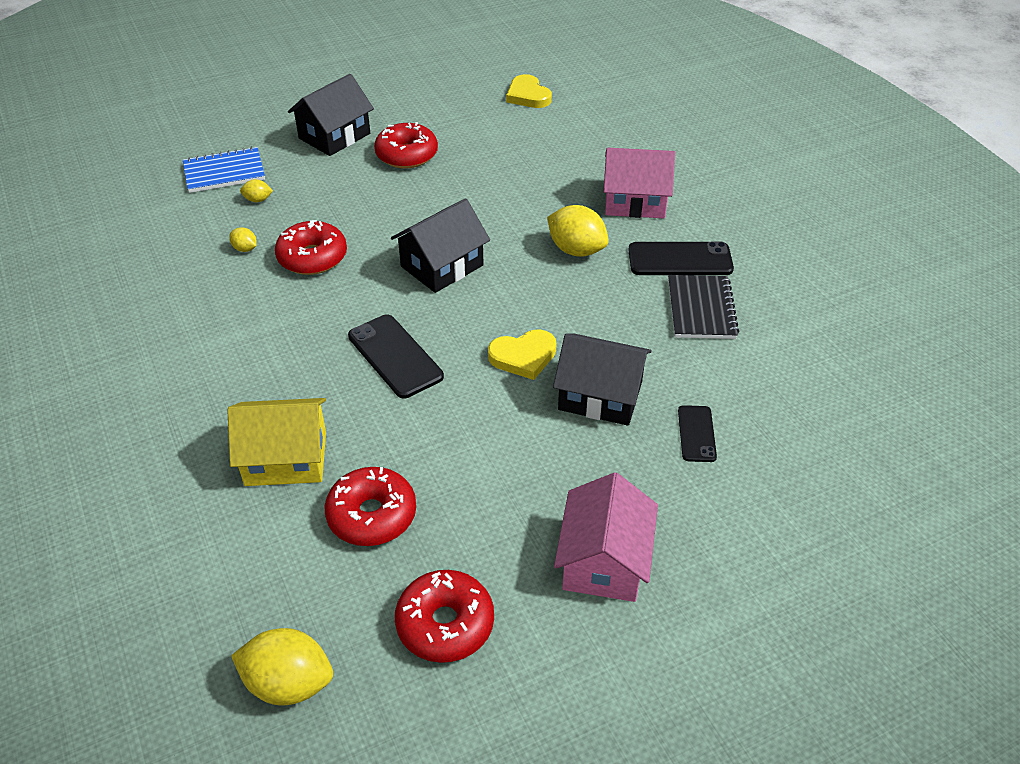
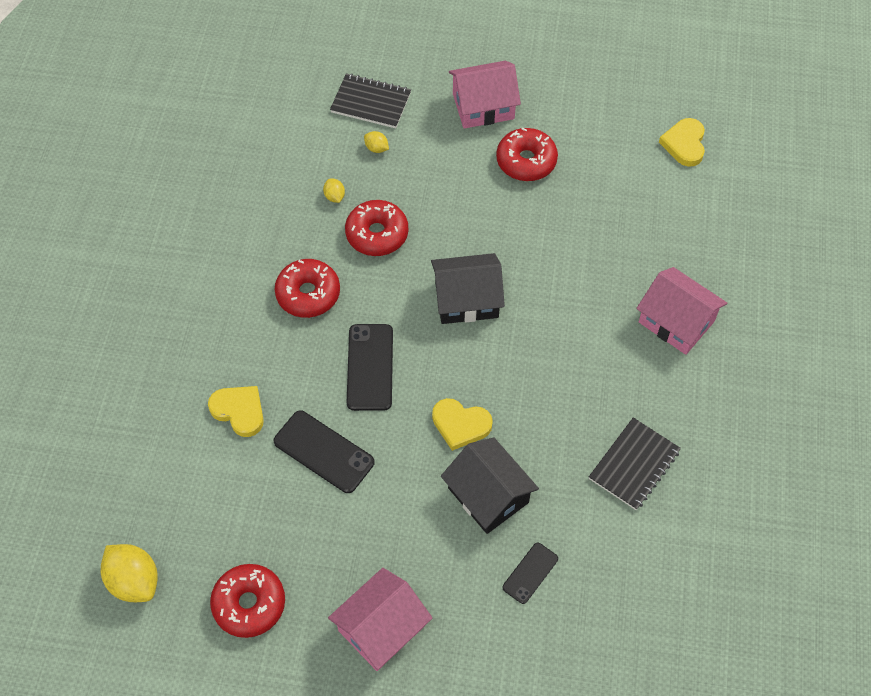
camera: 35 degrees right, 15 degrees up
(224, 172) = (371, 103): blue notebook -> black notebook
(286, 458) = (239, 411): yellow house -> yellow heart
(334, 136) = (483, 106): black house -> pink house
(372, 515) = (262, 493): red donut -> red donut (308, 294)
(576, 250) = (584, 345): yellow lemon -> none
(680, 259) = (660, 405): black phone -> black phone (324, 452)

